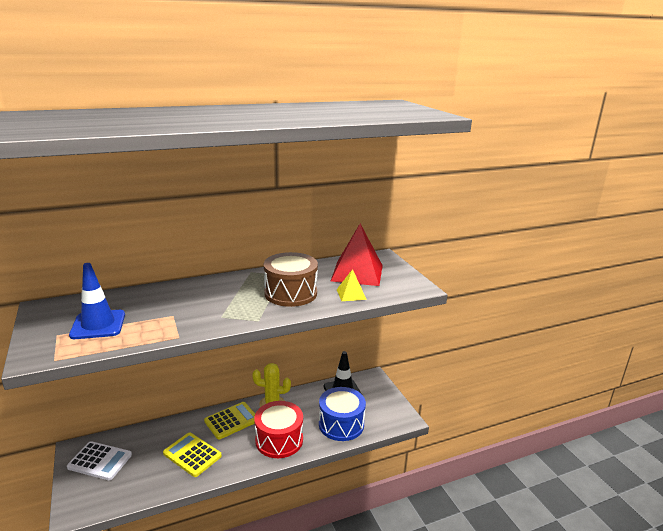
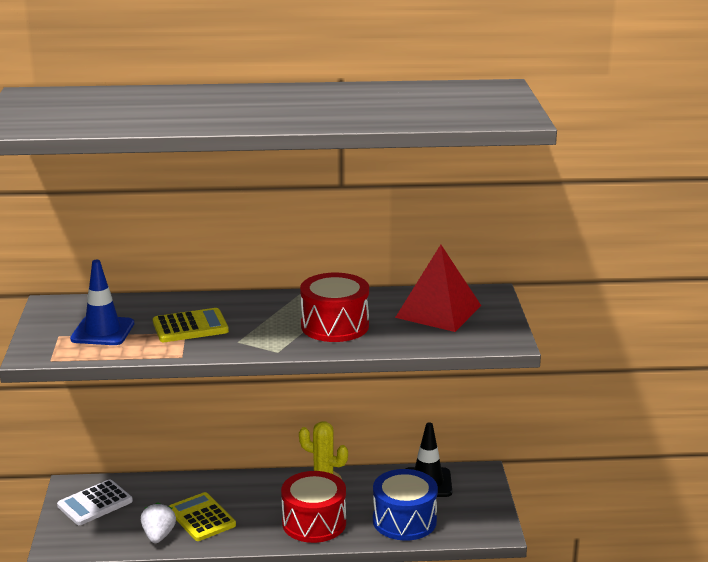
camera: 20 degrees right, 0 degrees up
(100, 461) = (95, 503): white calculator -> white calculator turned 105 degrees clockwise
(162, 479) = (158, 536): none -> white strawberry
(231, 421) = (263, 490): yellow calculator -> yellow calculator (190, 327)
(290, 293) = (335, 326): brown drum -> red drum
(351, 294) = (410, 337): yellow pyramid -> none

